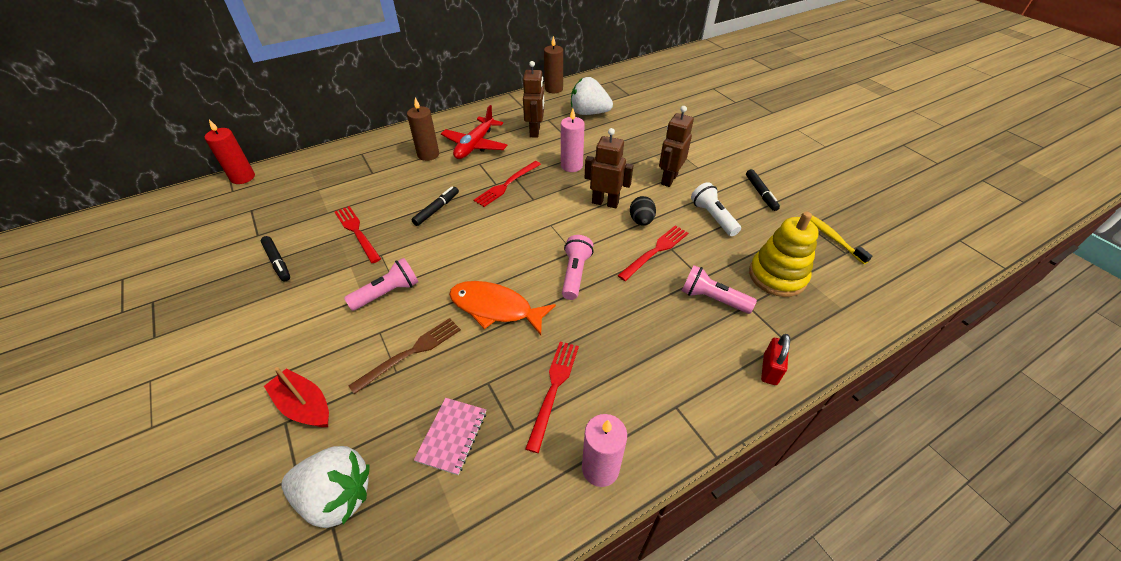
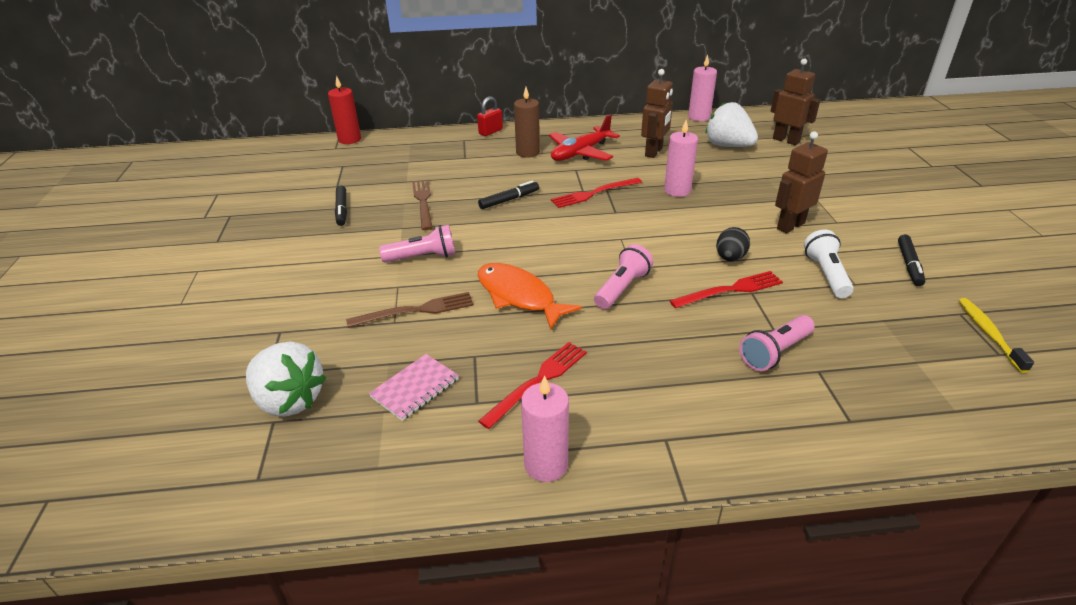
camera: 25 degrees right, 10 degrees down
(304, 406) = (302, 324): red boat -> none
(357, 232) = (423, 202): red fork -> brown fork
(553, 89) = (699, 117): brown candle -> pink candle
(605, 203) = (696, 232): brown robot -> brown robot (786, 140)
(712, 299) = (775, 352): pink flashlight -> pink flashlight turned 90 degrees counterclockwise
(770, 369) = (808, 441): red padlock -> red padlock (490, 132)
(777, 276) = (879, 353): yellow stacking toy -> none

